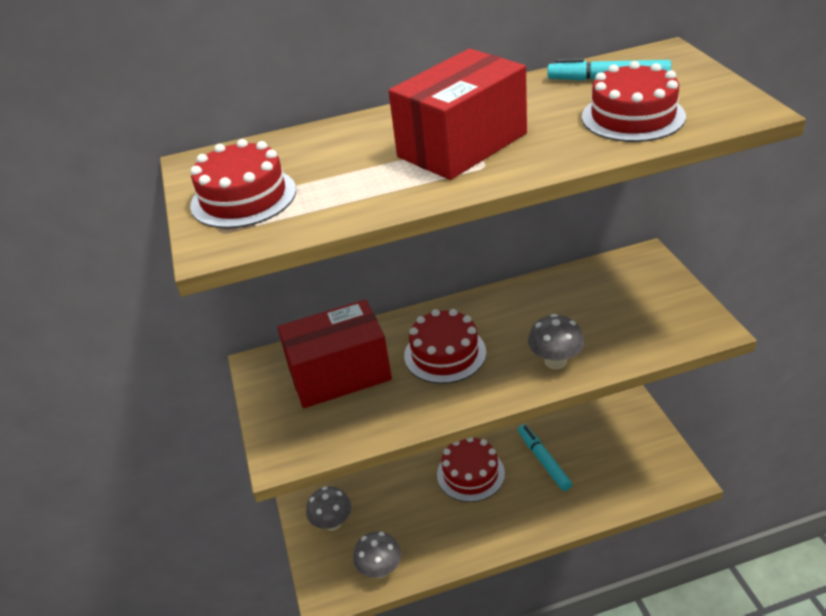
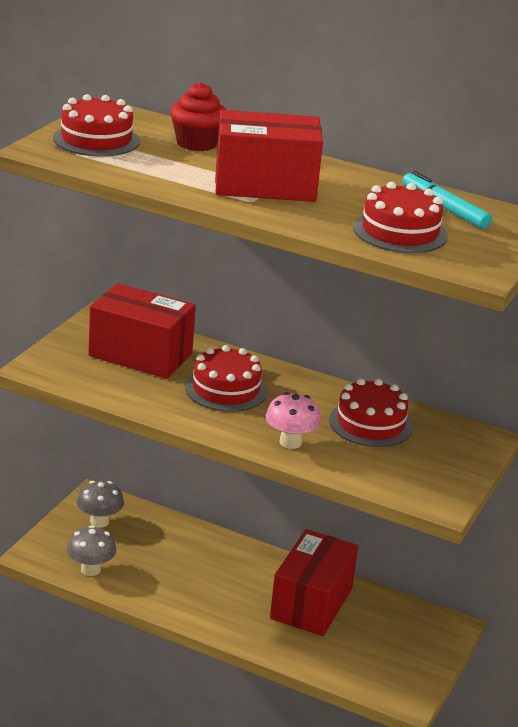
camera: 35 degrees right, 10 degrees down
(331, 145) = (196, 143): none -> red cupcake
(470, 474) = (242, 569): red cake -> red cake (370, 424)
(544, 460) = (311, 603): turquoise marker -> red box
(555, 361) = (290, 442): grey mushroom -> pink mushroom

